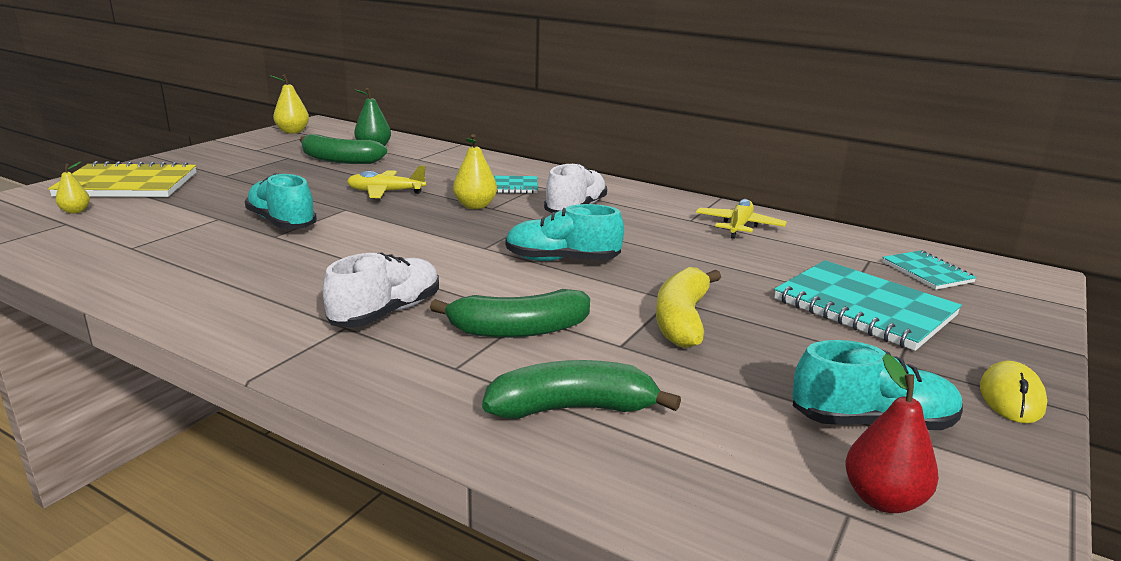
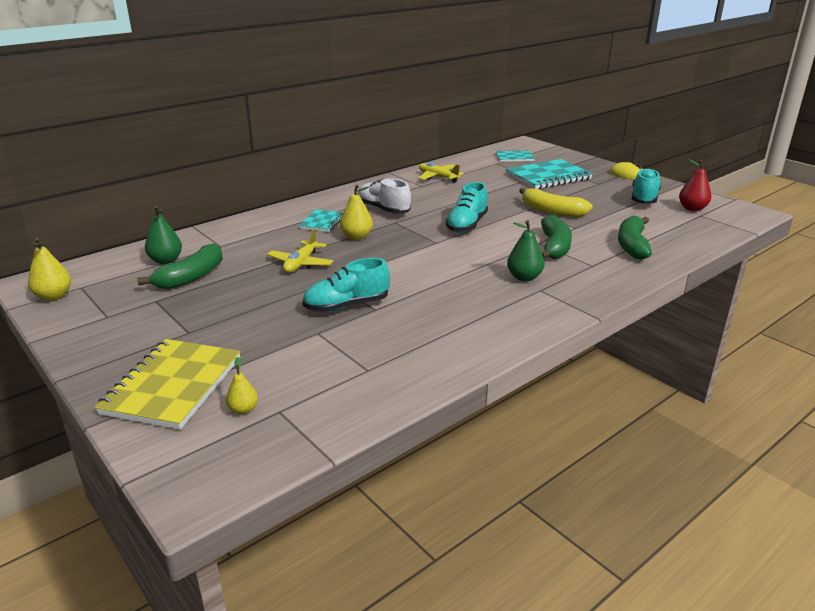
camera: 70 degrees left, 5 degrees up
(386, 313) = (524, 277): white shoe -> green pear

